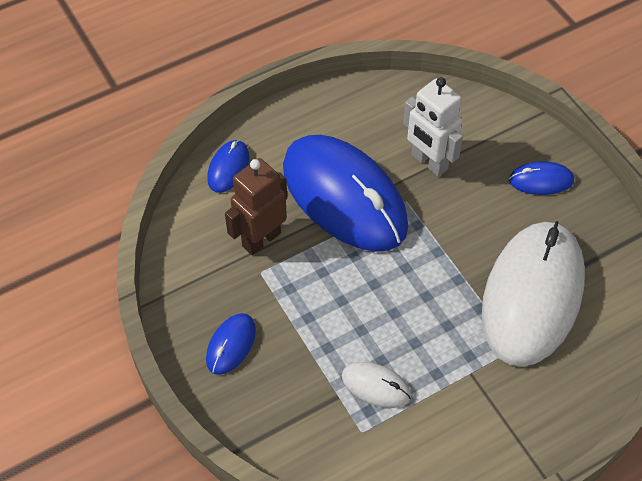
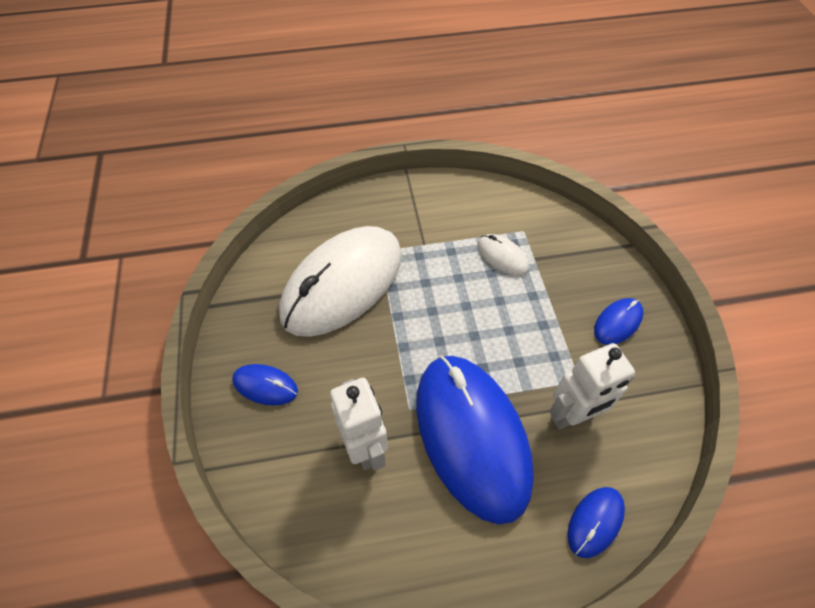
camera: 160 degrees left, 0 degrees up
(261, 239) = (572, 415): brown robot -> white robot

